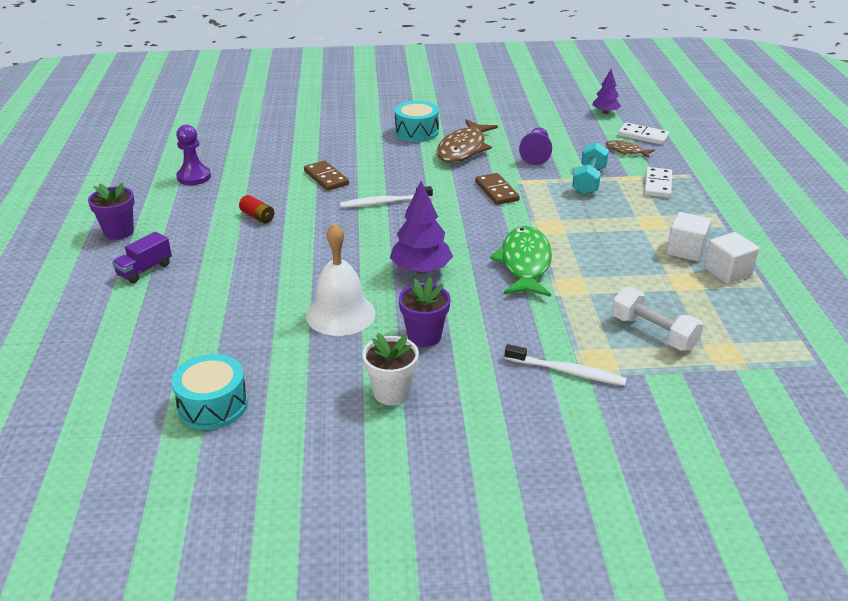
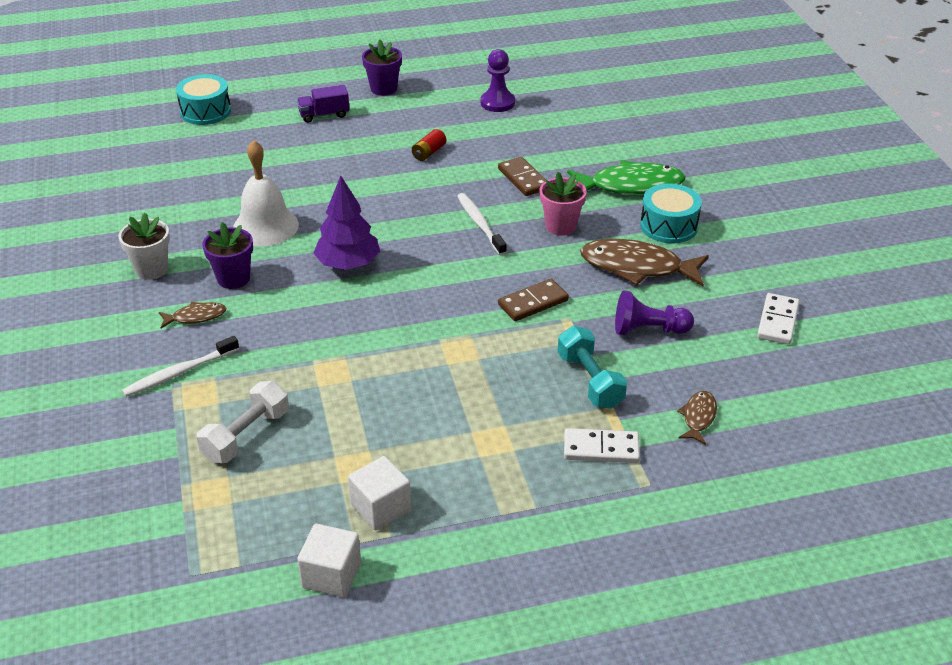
camera: 80 degrees right, 5 degrees up
(144, 270) = (324, 115): purple truck -> purple truck turned 45 degrees counterclockwise
(213, 405) = (140, 185): turquoise drum -> turquoise drum (205, 111)
(326, 178) = (523, 179): brown domino -> brown domino turned 75 degrees counterclockwise
(401, 170) = (561, 226): none -> pink flower pot
(482, 361) = (196, 317): none -> brown fish
(525, 263) = (372, 335): green fish -> green fish (631, 186)
(567, 371) = (179, 373): white toothbrush -> white toothbrush turned 45 degrees clockwise
(589, 180) = (590, 381): turquoise dumbbell -> turquoise dumbbell turned 60 degrees clockwise
(605, 112) = (829, 394): purple tree -> none
(643, 136) = (760, 436): white domino -> white domino (778, 321)
(685, 250) = (426, 470): white cube -> white cube (331, 575)

